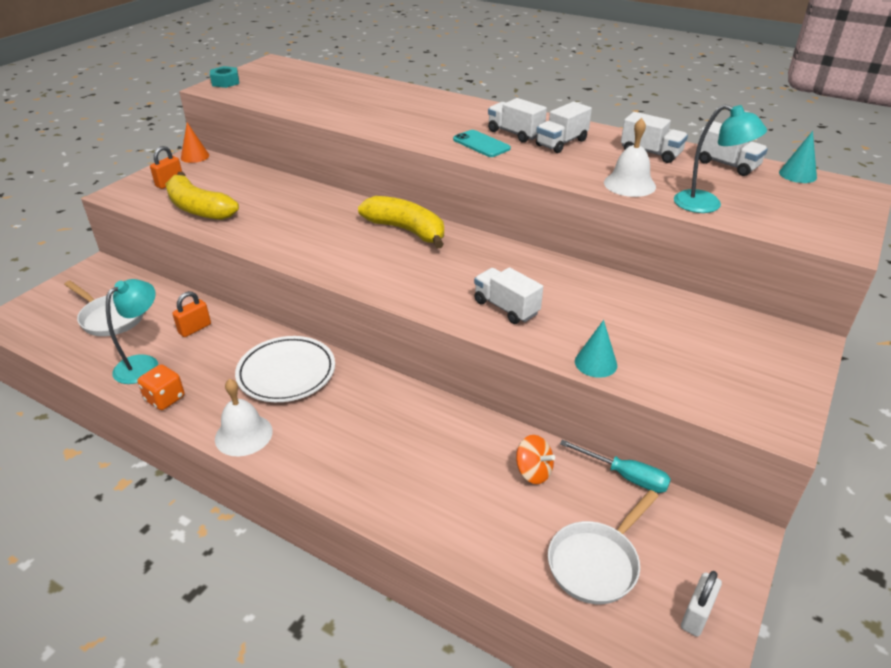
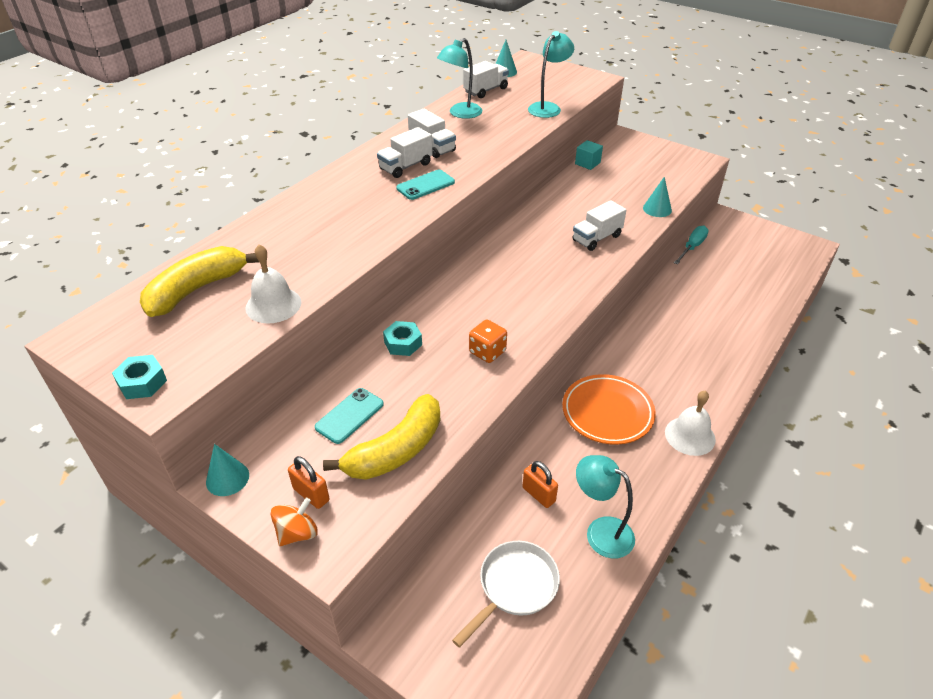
camera: 85 degrees left, 5 degrees up
(165, 399) = (652, 502): orange dice -> orange dice (487, 352)
(195, 156) = (227, 478): orange cone -> turquoise cone
(239, 188) = (349, 416): none -> turquoise phone
(286, 373) = (607, 412): white plate -> orange plate
(320, 202) = (403, 343): none -> turquoise nut
(407, 230) = (473, 283): yellow banana -> yellow banana (197, 289)
(533, 472) = (696, 282): orange spinning top -> orange spinning top (297, 533)
(596, 563) = (761, 267): white pan -> none
(629, 184) = (514, 129): white bell -> white bell (273, 305)
(650, 153) = (460, 114): white truck -> turquoise lamp
(695, 304) = (587, 163): none -> turquoise cube
(696, 615) = (783, 241): white padlock -> none

